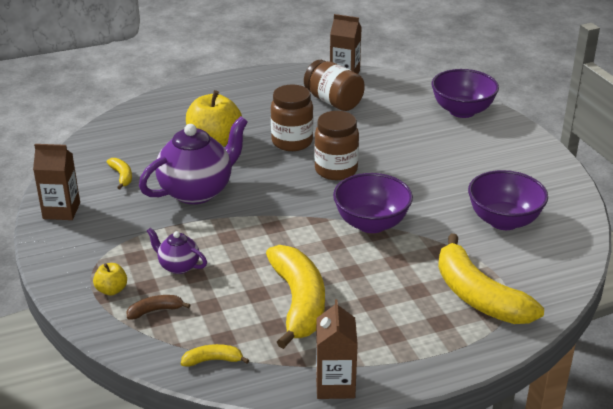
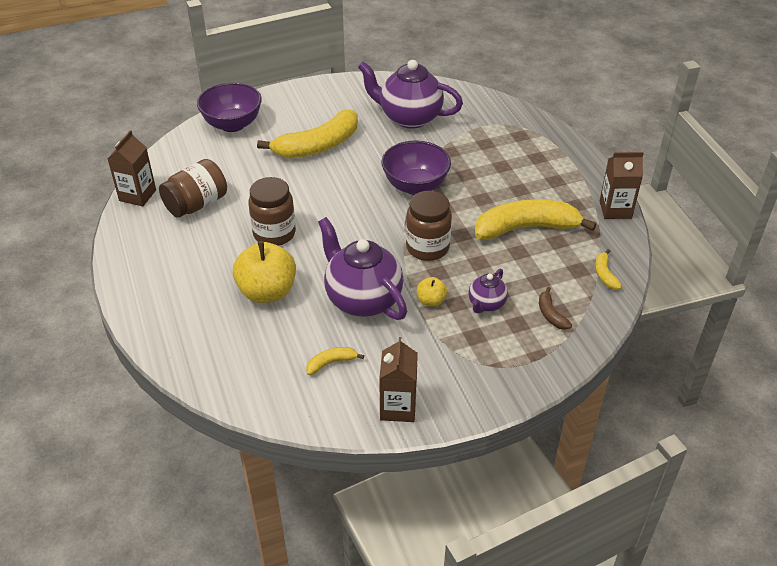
camera: 90 degrees left, 10 degrees up
(111, 290) = (527, 348): yellow apple -> yellow apple (431, 301)
(336, 170) = (329, 205): brown jar -> brown jar (427, 248)
(478, 296) = (505, 138): yellow banana -> yellow banana (318, 146)
(503, 221) = (409, 118): purple bowl -> purple teapot

